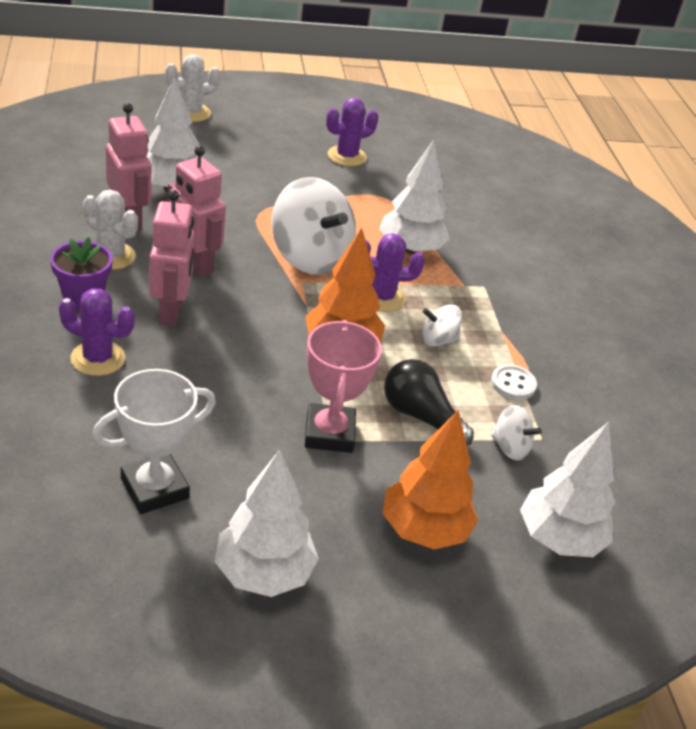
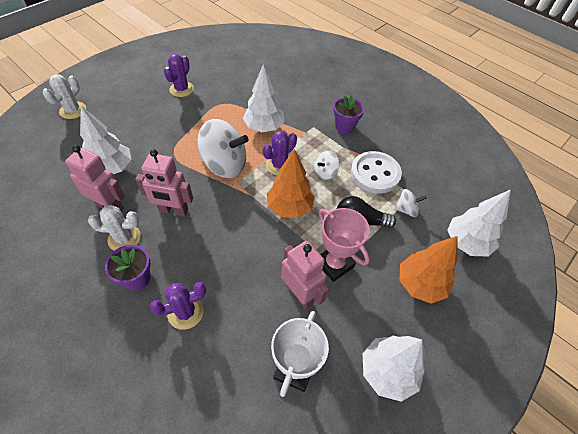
camera: 35 degrees left, 15 degrees up
(171, 311) = (192, 250): pink robot -> pink robot (300, 294)
(513, 384) = (375, 174): white button -> white button, size x2.00
(534, 310) = (344, 126): none -> purple flower pot

